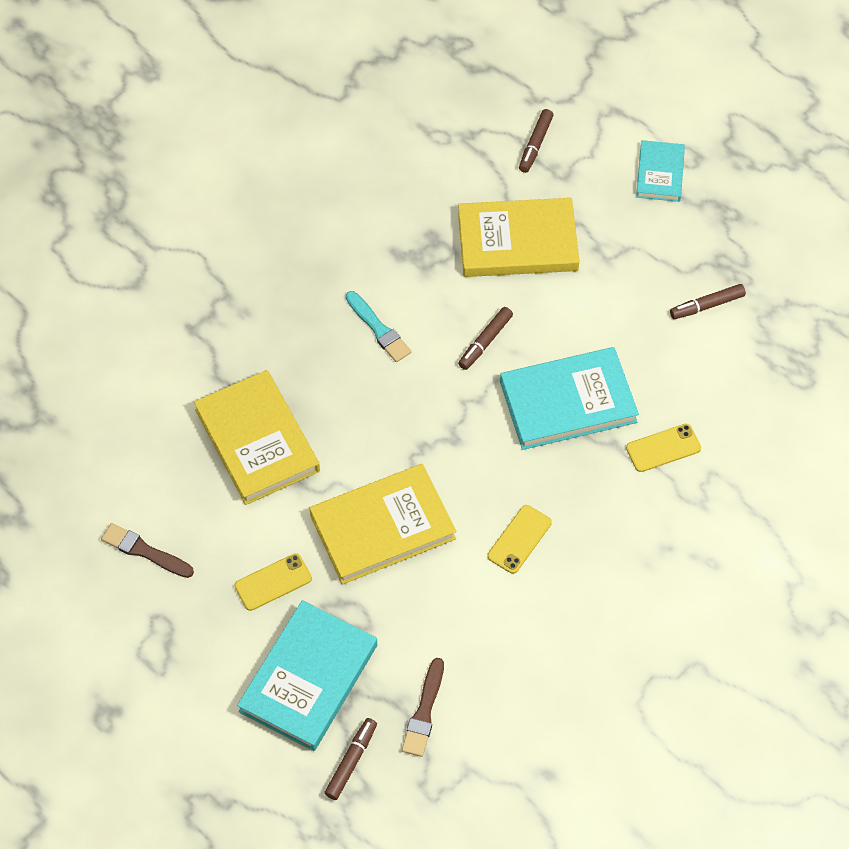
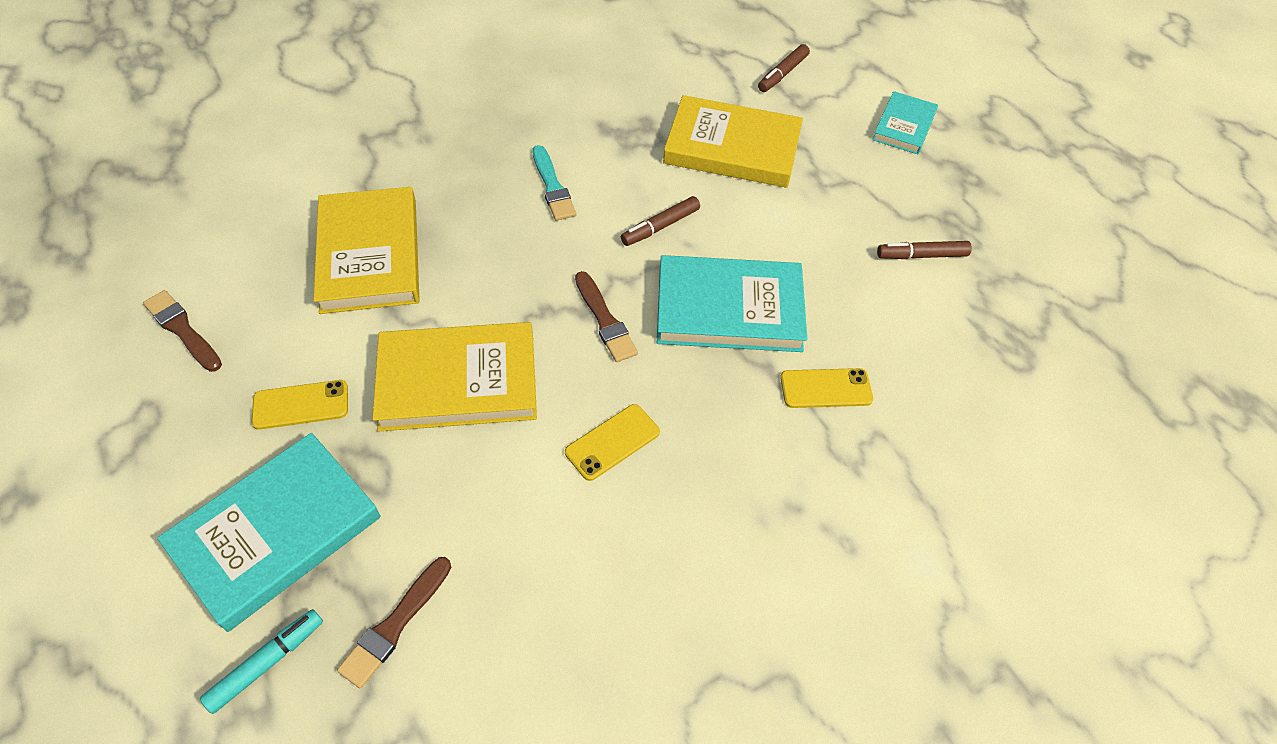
camera: 15 degrees right, 5 degrees down
(351, 761) = (267, 663): brown marker -> turquoise marker
(473, 441) = (604, 320): none -> brown brush

